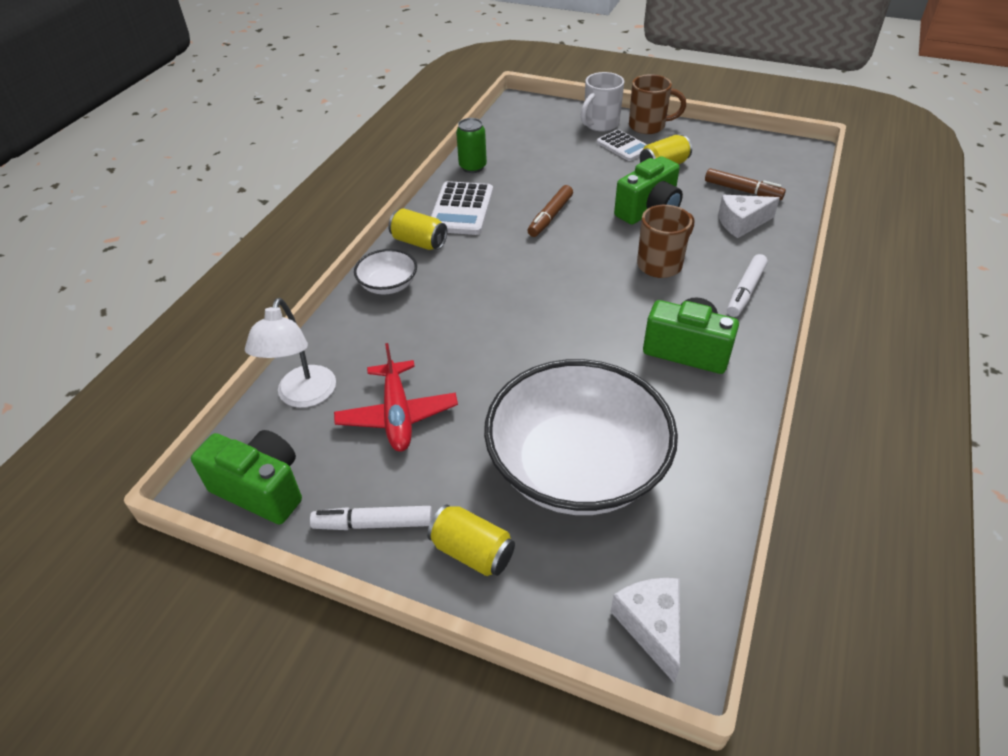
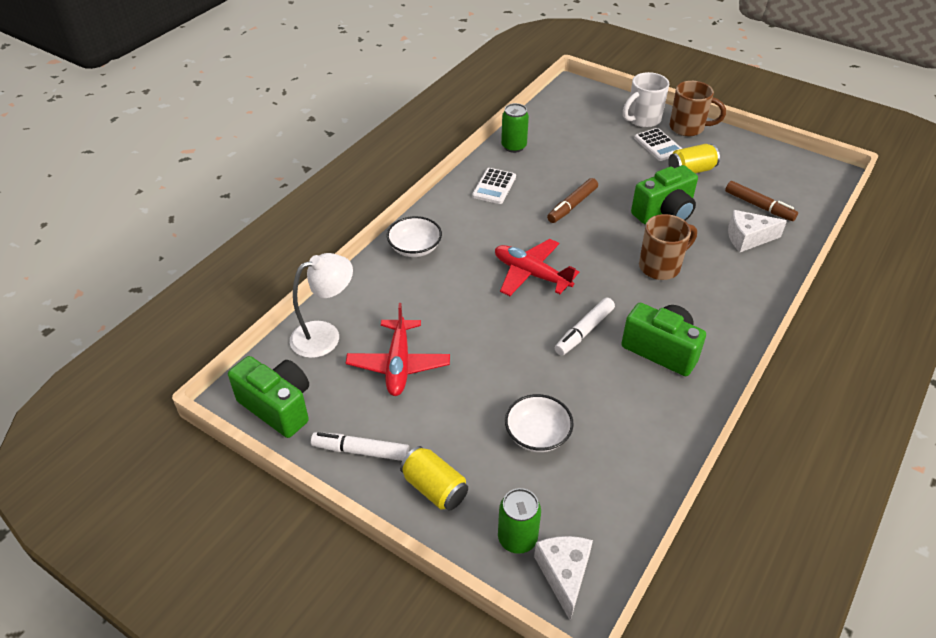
camera: 10 degrees right, 0 degrees up
(303, 396) = (325, 335): white lamp -> white lamp turned 135 degrees counterclockwise
(419, 242) = (450, 212): yellow can -> none
(461, 209) = (494, 186): white calculator -> white calculator, size x0.66
(524, 293) = (531, 274): none -> red plane
(577, 466) = (537, 435): white bowl -> white bowl, size x0.44
(585, 593) = (517, 538): none -> green can
(745, 291) = (731, 304): white marker -> white marker (584, 331)

